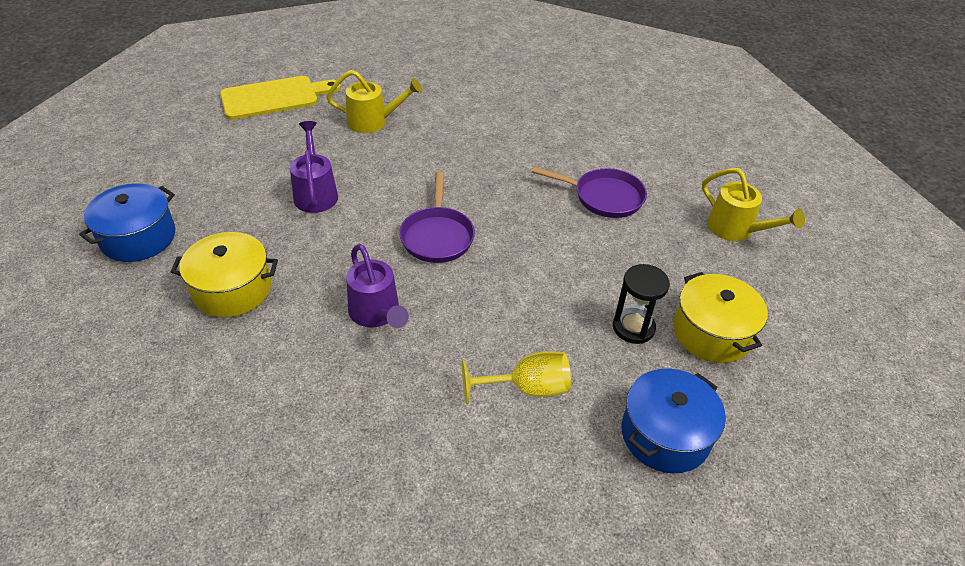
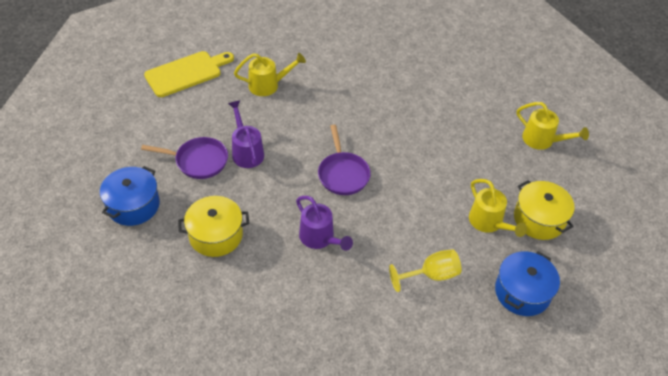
camera: 10 degrees left, 5 degrees up
(604, 197) = (449, 127): purple pan -> purple pan (198, 161)
(633, 327) = (489, 223): black hourglass -> yellow watering can

